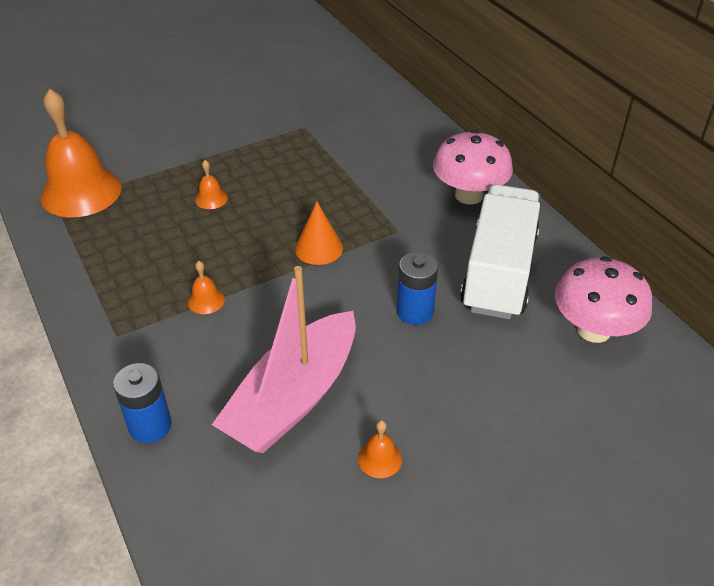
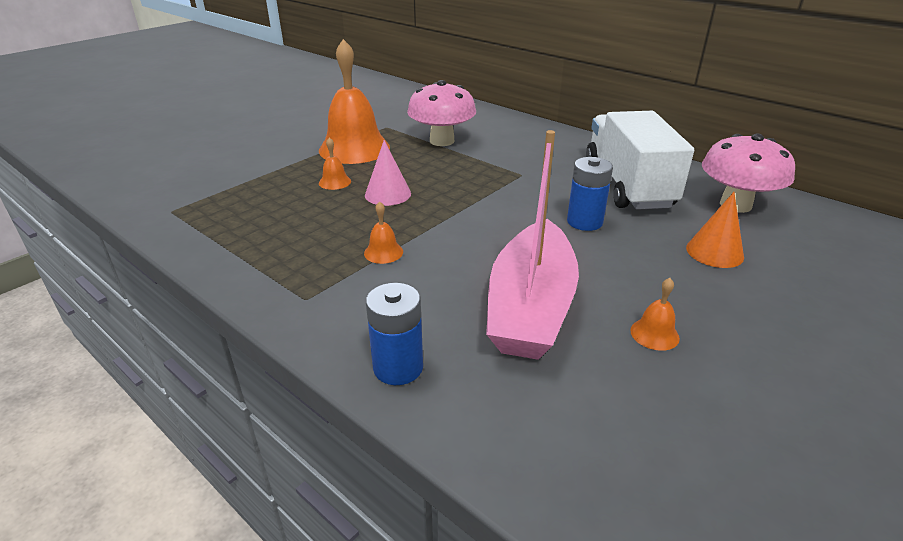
camera: 20 degrees left, 10 degrees down
(81, 192) = (195, 198): orange bell -> orange bell (354, 148)
(250, 227) = (388, 194): none -> pink cone
(319, 248) = (463, 197): orange cone -> orange cone (714, 252)
(469, 195) = (559, 145): pink mushroom -> pink mushroom (442, 141)

